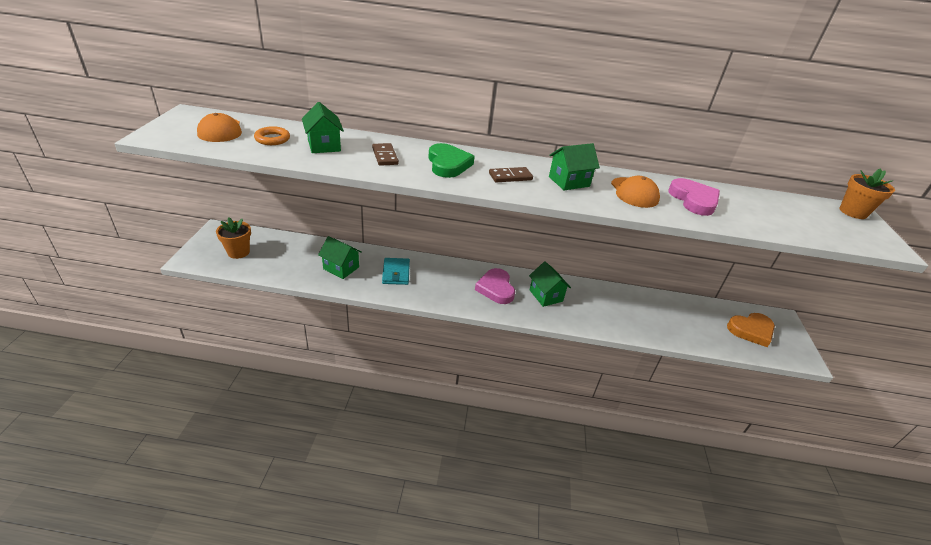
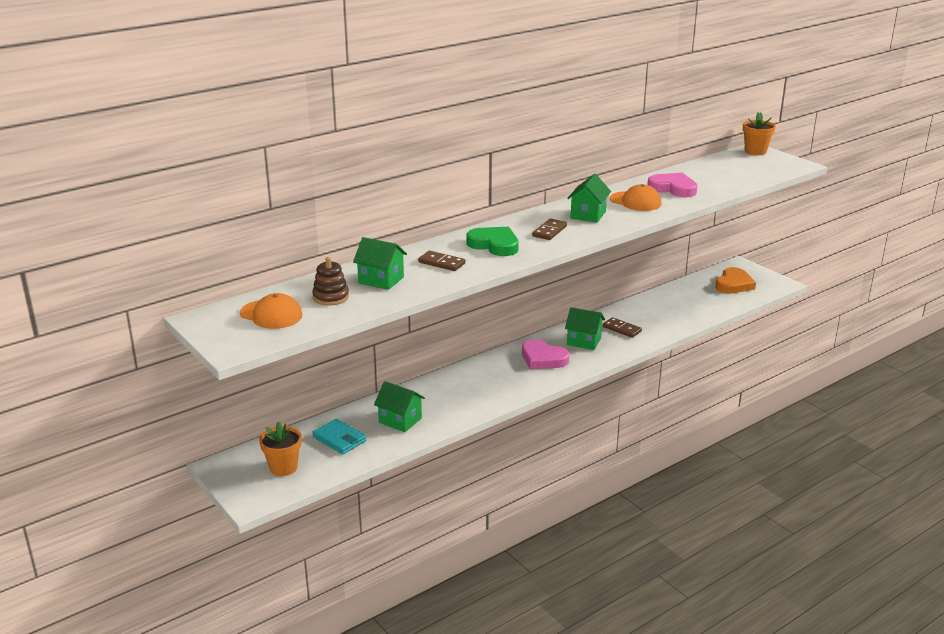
camera: 40 degrees left, 10 degrees down
(272, 139) = (331, 297): orange ring -> brown stacking toy
(341, 268) = (400, 420): green house -> green house turned 45 degrees clockwise
(396, 273) = (451, 395): turquoise wallet -> turquoise wallet (339, 439)
(590, 305) = (622, 329): none -> brown domino

